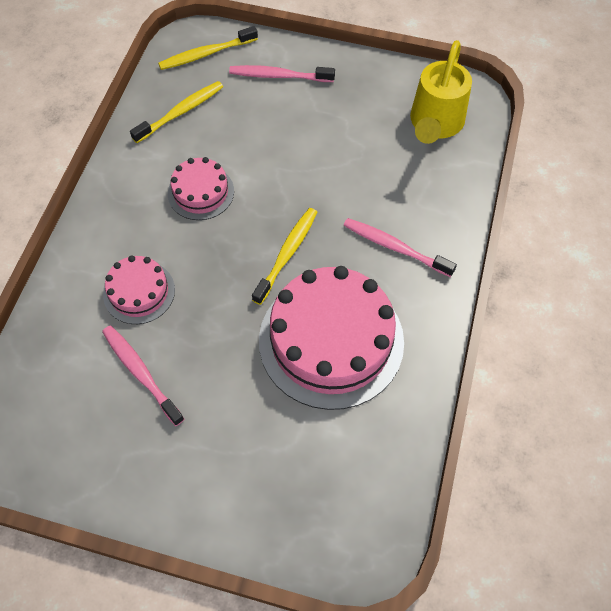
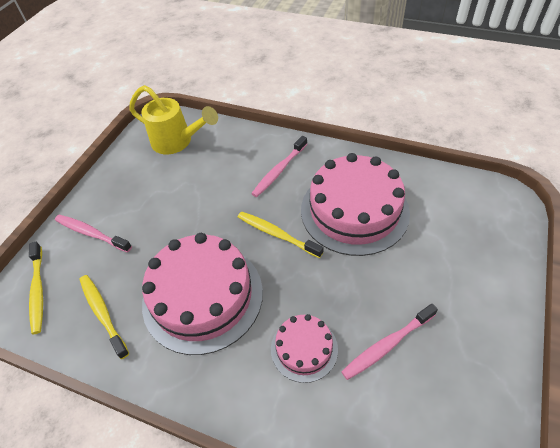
camera: 80 degrees left, 10 degrees down
(201, 192) = (202, 296): pink cake -> pink cake, size x1.97
(279, 76) = (91, 233): pink toothbrush -> pink toothbrush turned 105 degrees clockwise

